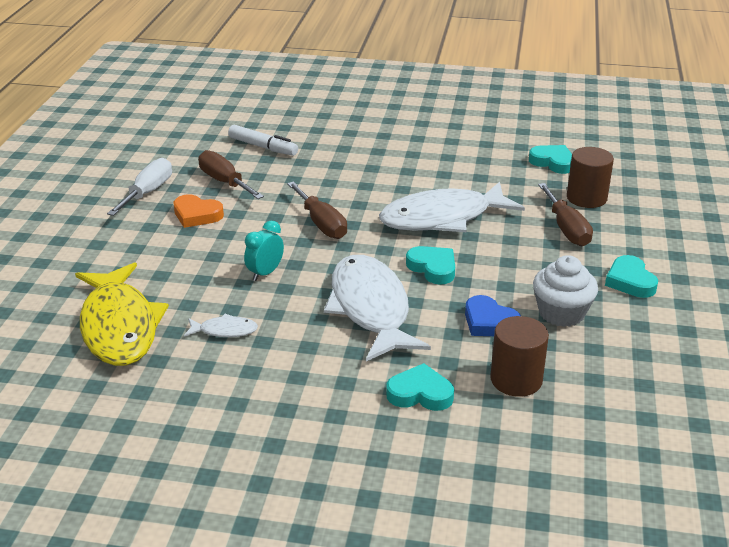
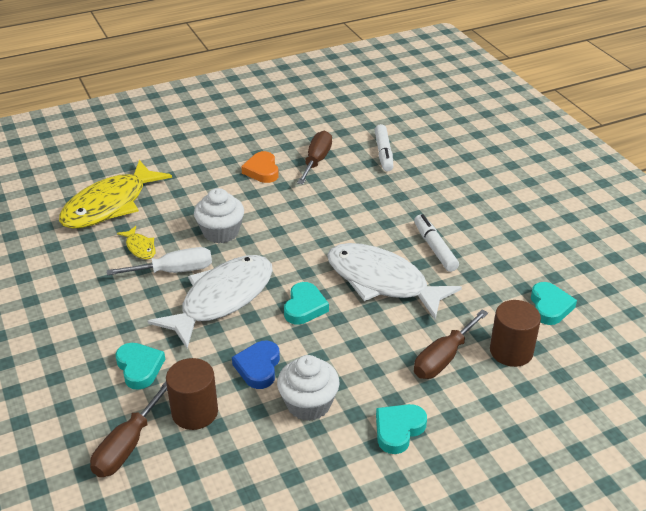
camera: 55 degrees right, 5 degrees up
(148, 192) = (268, 139): white screwdriver -> white screwdriver (174, 271)
(225, 331) = (140, 247): white fish -> yellow fish
(265, 273) = (221, 232): turquoise clock -> white cupcake
(321, 223) = (309, 227): brown screwdriver -> brown screwdriver (127, 446)
(427, 178) = (434, 248): none -> white marker

